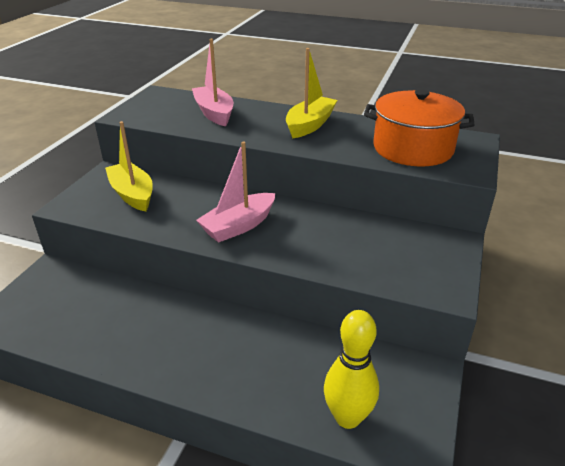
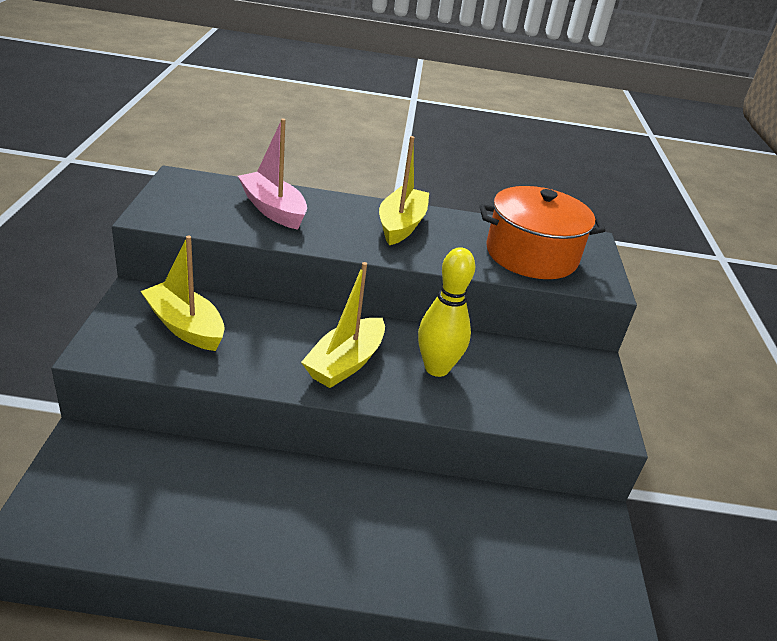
camera: 20 degrees left, 0 degrees up
(238, 226) = (345, 363): pink boat -> yellow boat
(347, 417) = (532, 587): yellow bowling pin -> yellow bowling pin (437, 368)

